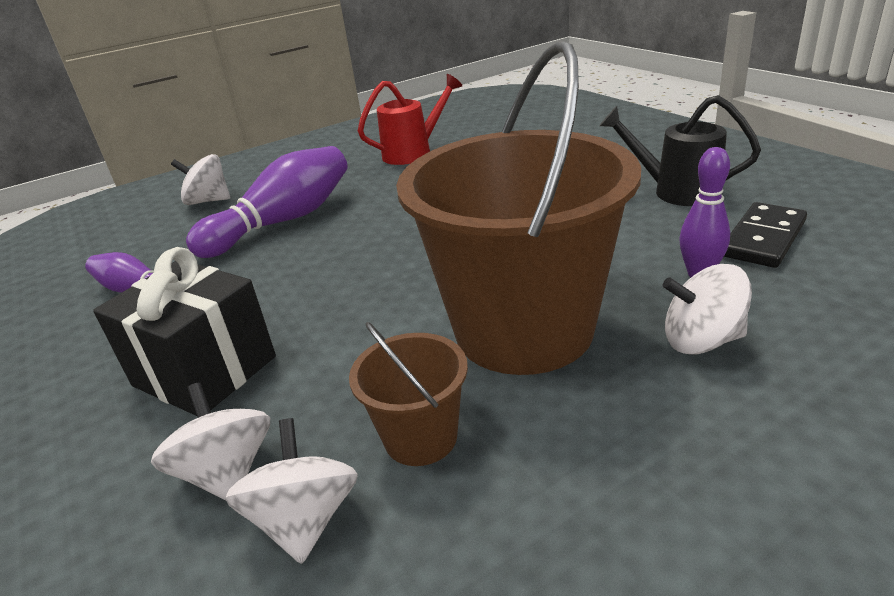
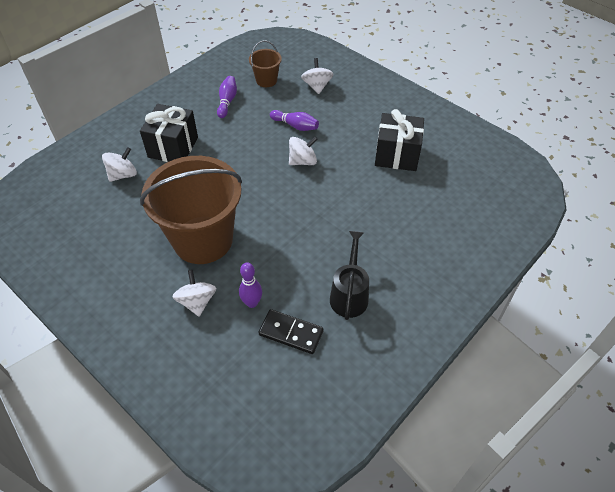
camera: 70 degrees right, 20 degrees up
(283, 221) = (295, 126): purple bowling pin -> purple bowling pin, size x0.56
(305, 520) = (104, 201): white spinning top -> white spinning top (303, 161)
(413, 152) = (397, 155): red watering can -> black gift
(420, 437) = (138, 220): brown bucket -> brown bucket (266, 80)

